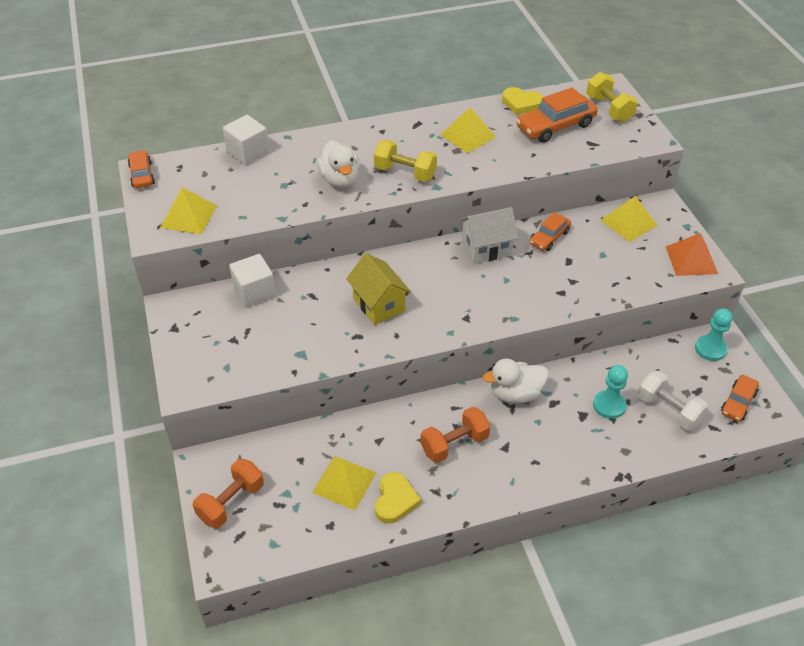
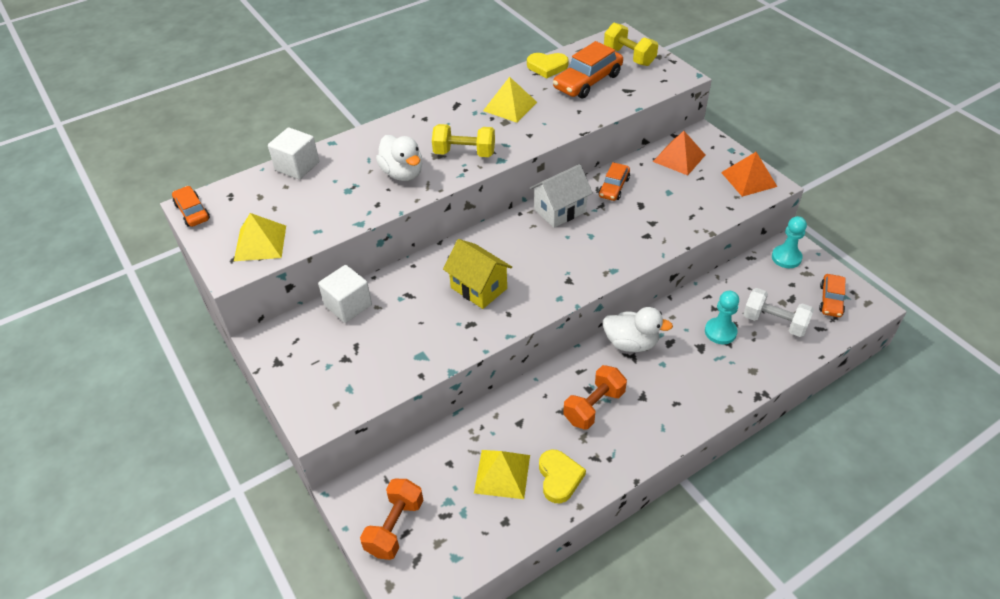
camera: 15 degrees left, 0 degrees up
(515, 394) = (631, 343): white duck -> white duck turned 135 degrees counterclockwise
(628, 223) = (679, 158): yellow pyramid -> orange pyramid

